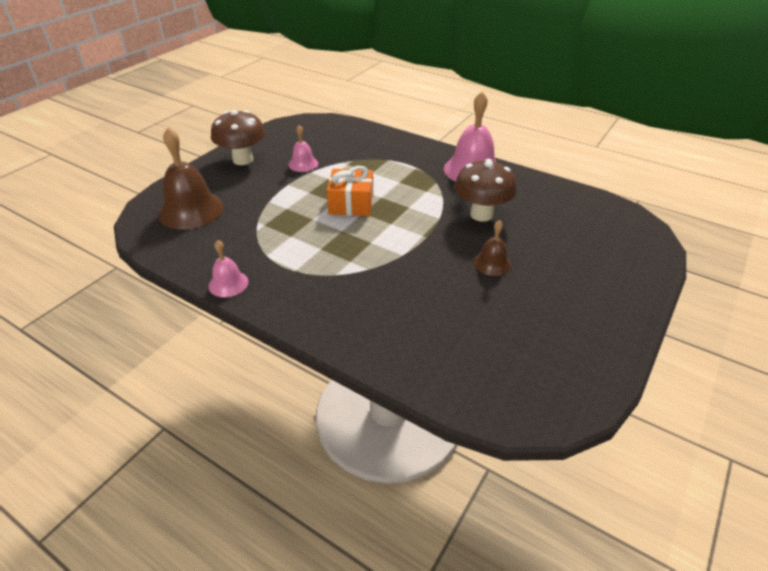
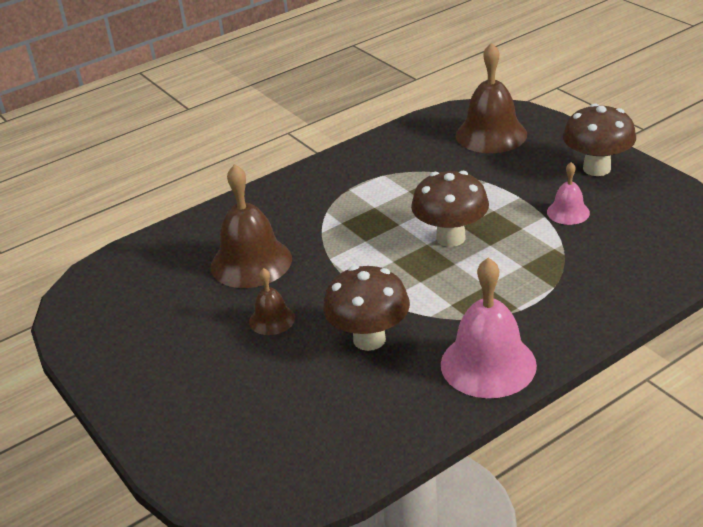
camera: 115 degrees right, 5 degrees down
(228, 283) = (353, 153): pink bell -> none
(351, 204) = (450, 238): orange gift -> brown mushroom
(430, 298) = (251, 262): none -> brown bell

